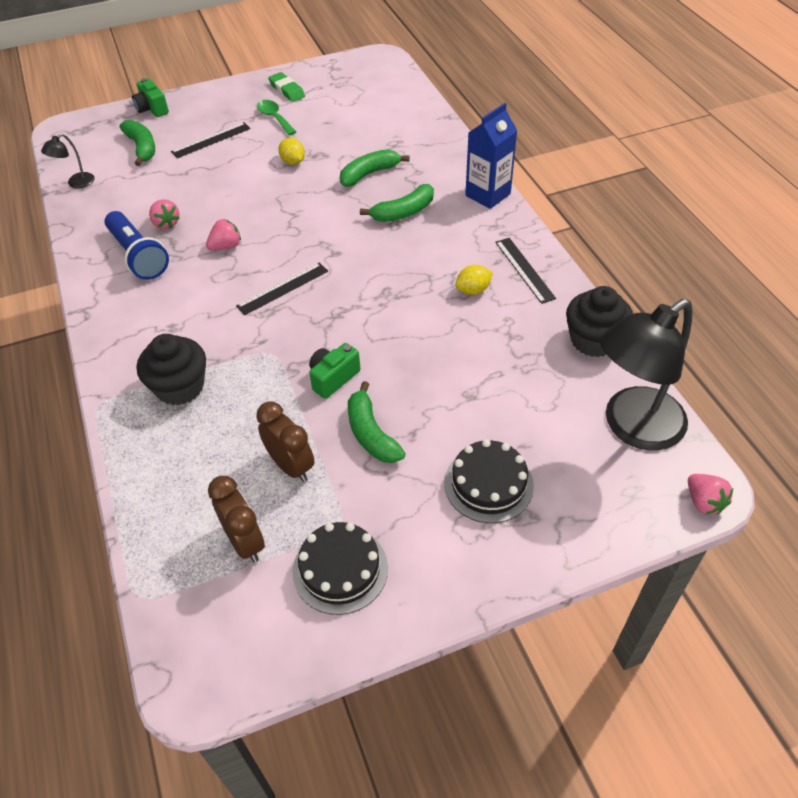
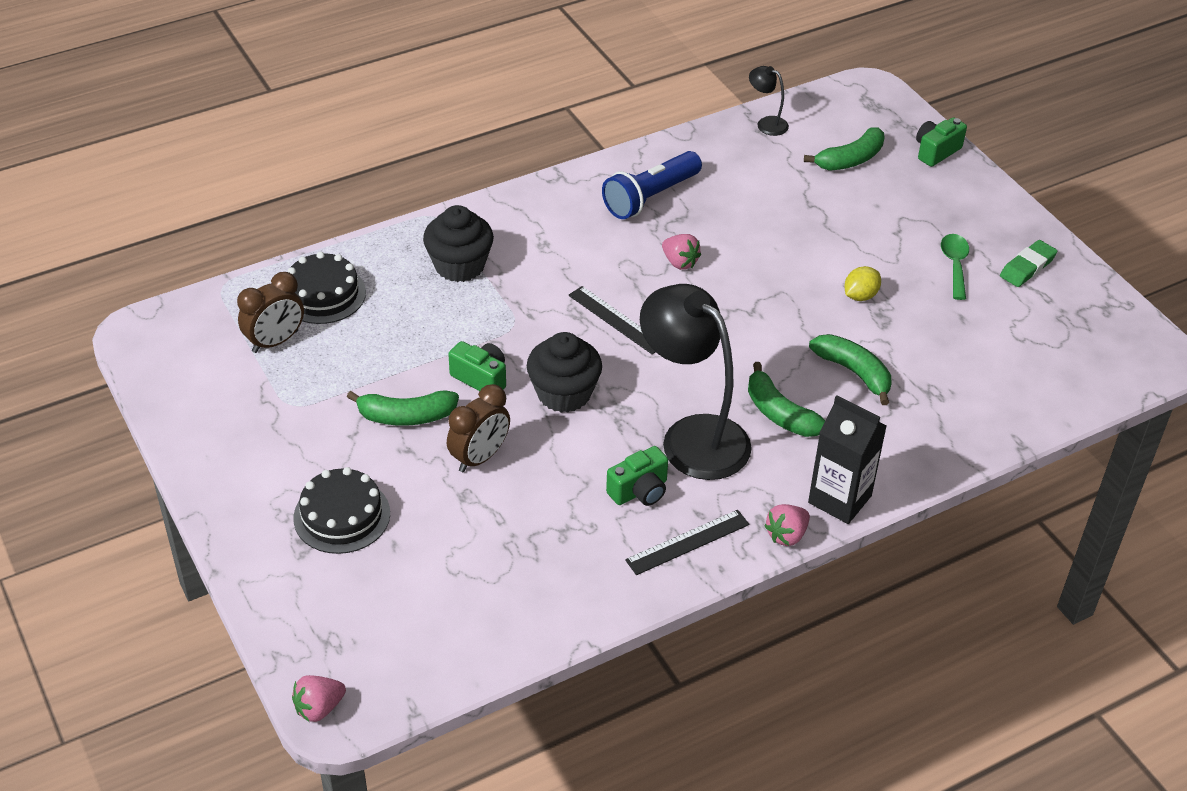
camera: 80 degrees right, 5 degrees down
(166, 224) = (710, 207): pink strawberry -> pink strawberry (786, 535)
(211, 140) = (885, 215): black ruler -> none
(274, 118) = (955, 265): green spoon -> green spoon turned 45 degrees counterclockwise
(291, 466) = (362, 361): brown clock -> brown clock (479, 457)
(340, 569) = (244, 410): black cake -> black cake (323, 294)
(371, 433) = (406, 416): green banana -> green banana turned 150 degrees counterclockwise
(473, 290) = (639, 491): yellow lemon -> green camera
(488, 195) = (839, 499): blue carton -> black carton
(593, 340) = (565, 613): black cupcake -> black cupcake (564, 393)
(632, 427) = (425, 646): black lamp -> black lamp (692, 436)

